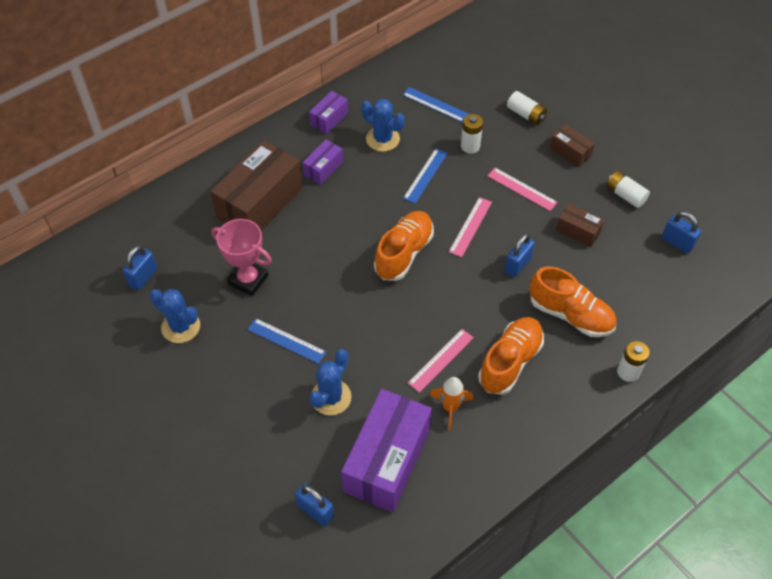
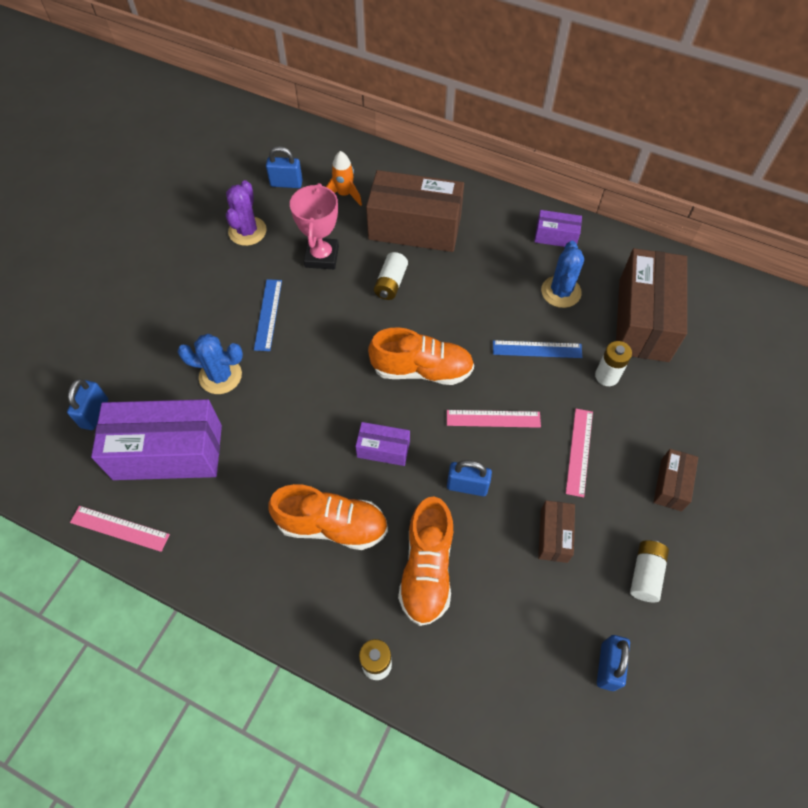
camera: 65 degrees right, 5 degrees up
(181, 326) = (247, 231): blue cactus -> purple cactus
(323, 168) = (488, 258): purple box -> purple box (383, 449)
(435, 104) = (643, 320): blue ruler -> brown box
(441, 360) = (304, 455): pink ruler -> pink ruler (120, 528)
(450, 407) = (250, 486): orange rocket -> orange rocket (344, 194)
(526, 114) = (696, 415): white battery -> white battery (391, 283)

